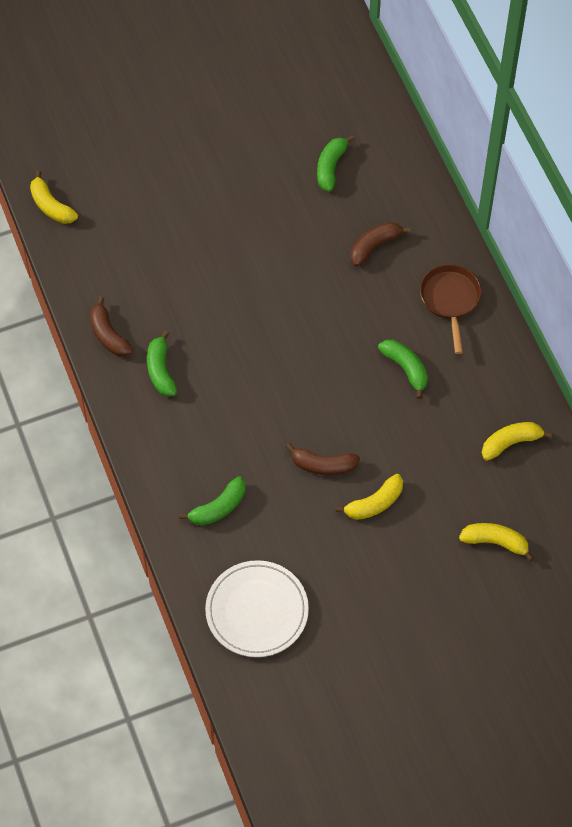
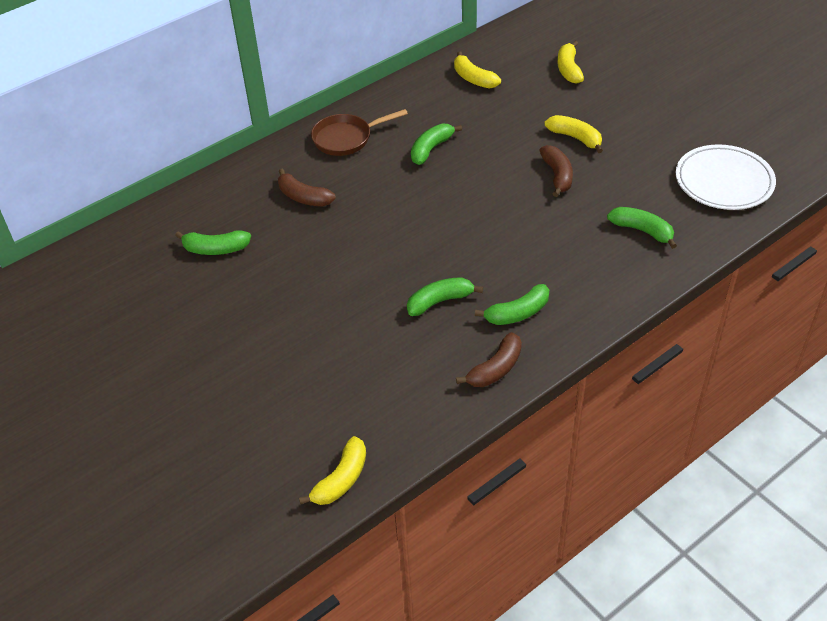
camera: 105 degrees left, 15 degrees down
(198, 317) = (440, 301): none -> green banana

